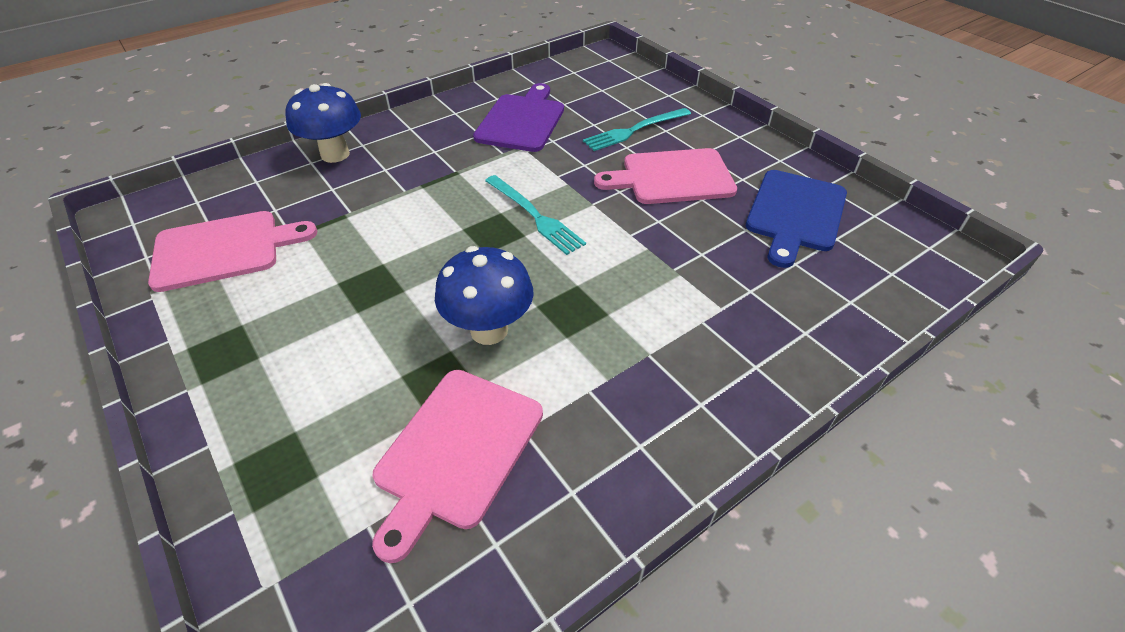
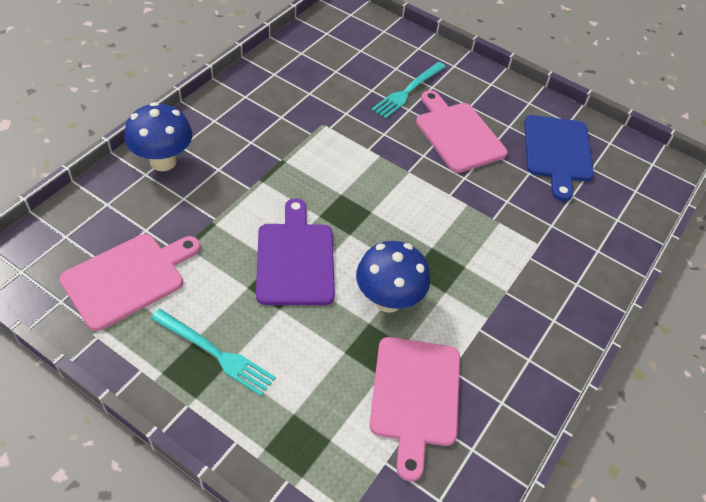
camera: 25 degrees left, 5 degrees up
(521, 121) = (309, 96): purple cutting board -> purple cutting board (295, 259)
(534, 216) = (370, 192): turquoise fork -> turquoise fork (215, 353)
(672, 177) = (457, 134): pink cutting board -> pink cutting board turned 90 degrees clockwise

